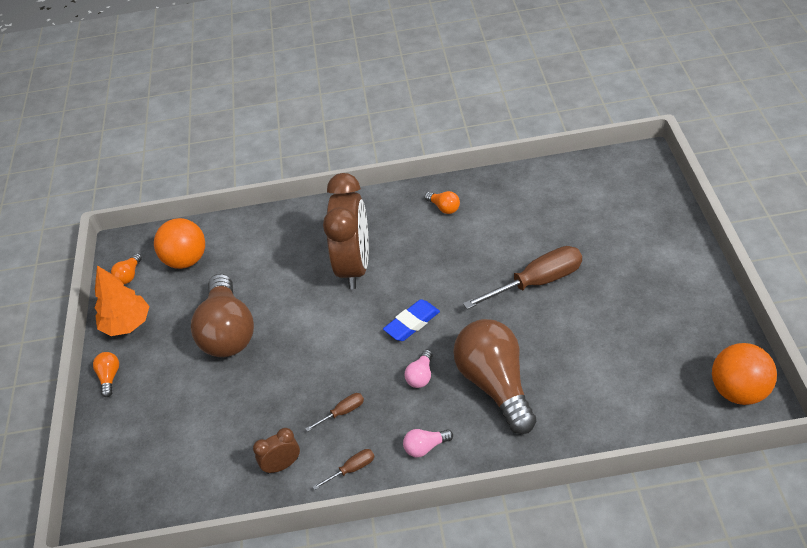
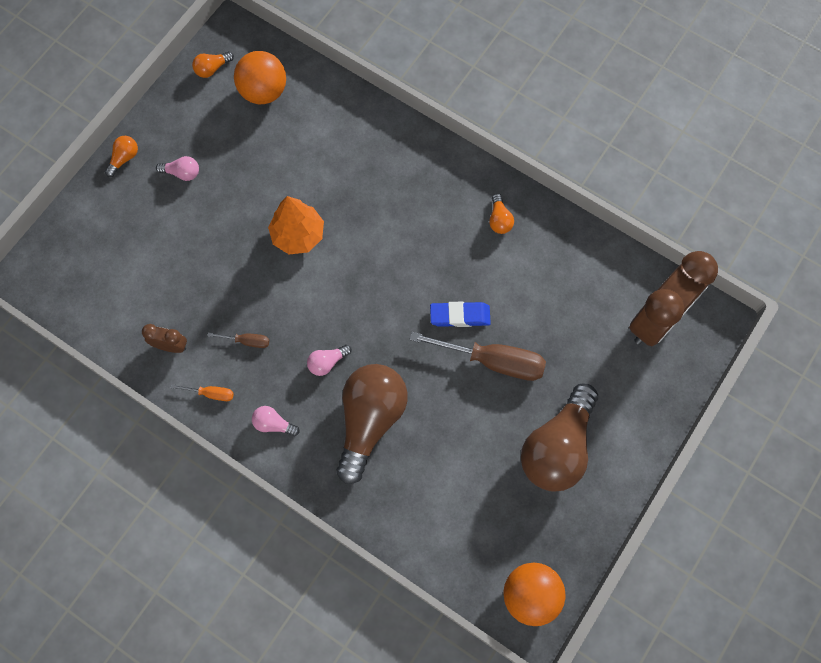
camera: 35 degrees right, 25 degrees up
(127, 324) = (173, 118): orange tree -> orange tree (298, 235)
(171, 351) = (182, 173): none -> pink light bulb
(228, 332) = (234, 193): brown light bulb -> brown light bulb (557, 447)
(352, 469) = (211, 394): brown screwdriver -> orange screwdriver
(354, 266) = (376, 215): brown clock -> brown clock (657, 319)
(412, 323) = (366, 309): blue eraser -> blue eraser (460, 316)

